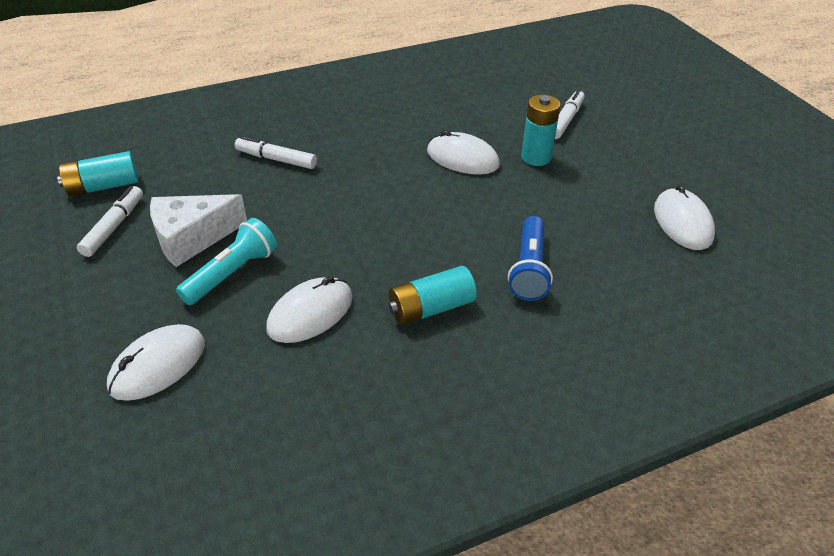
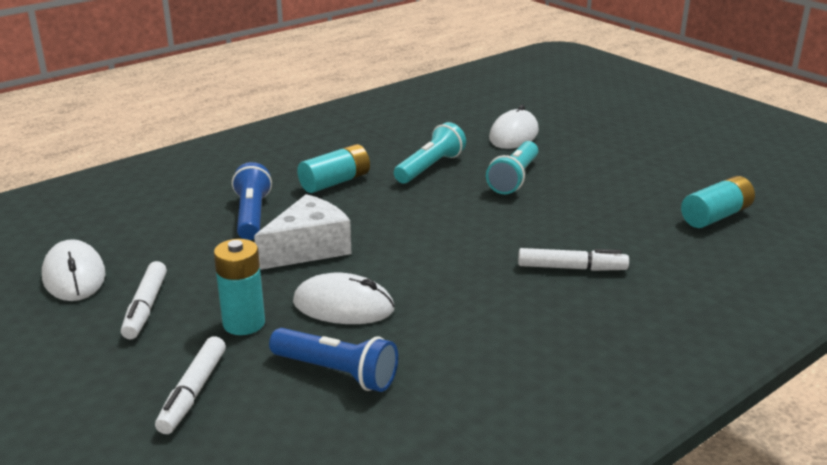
camera: 165 degrees right, 15 degrees down
(114, 226) = (654, 191): white marker -> white marker (145, 307)
(192, 238) = (575, 193): white cheese -> white cheese (308, 248)
(310, 313) = (430, 167): white mouse -> turquoise flashlight
(478, 117) = (337, 373): none -> blue flashlight

